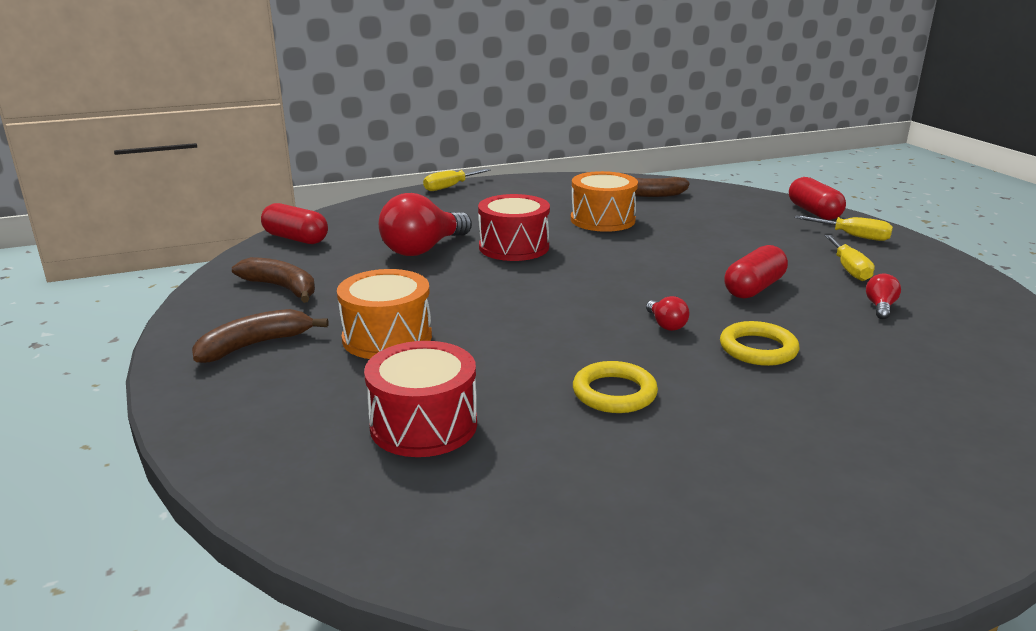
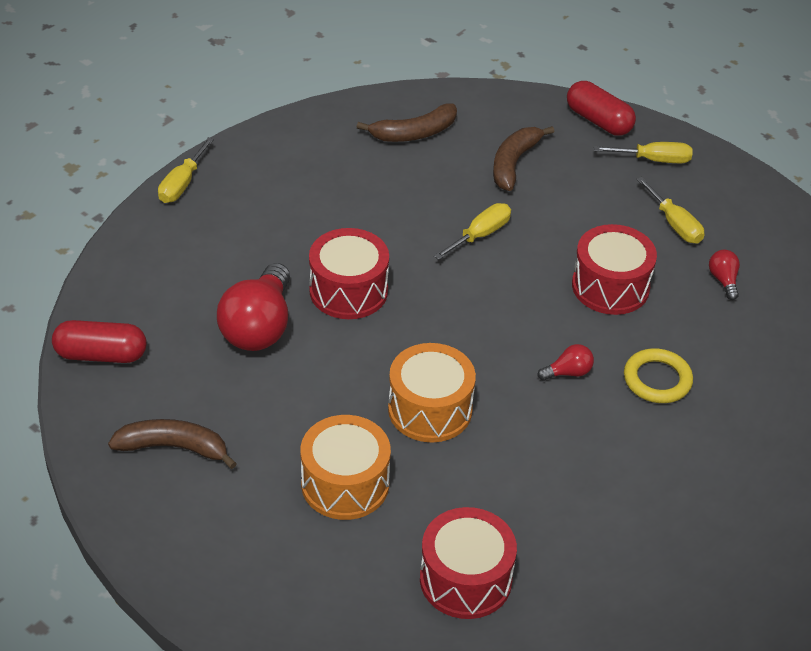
camera: 30 degrees left, 20 degrees up
(255, 345) = (234, 542): brown banana -> brown banana (514, 163)
(602, 220) = (402, 205): orange drum -> orange drum (430, 409)
(614, 393) = (581, 481): yellow ring -> none
(654, 243) = (480, 235): none -> yellow screwdriver
(666, 325) = (568, 372): red light bulb -> red light bulb turned 60 degrees counterclockwise
(754, 288) = (610, 286): red capsule -> red drum

